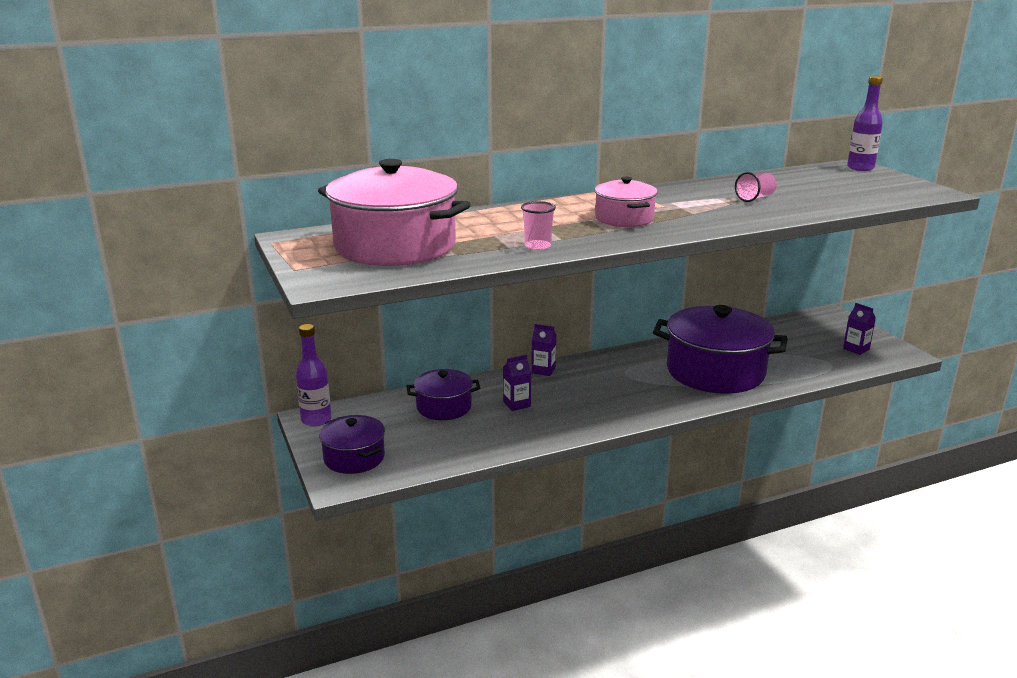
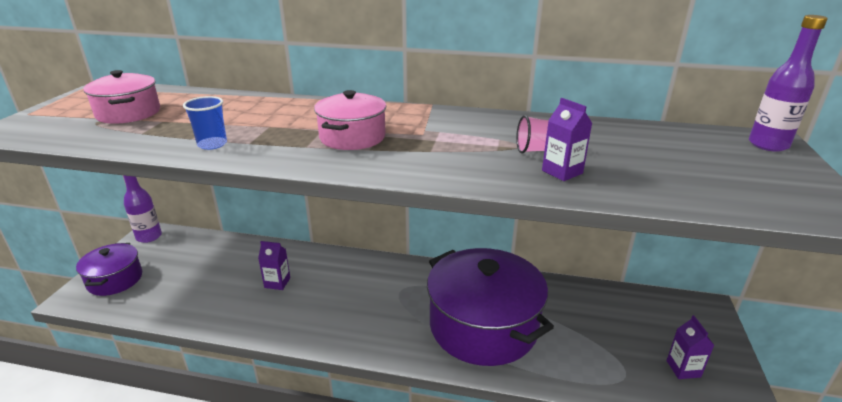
camera: 35 degrees right, 5 degrees up
(395, 246) = (128, 113): pink pot -> pink pot, size x0.53
(444, 407) = (229, 262): purple pot -> none
(537, 246) = (212, 144): pink cup -> blue cup
(543, 370) = (343, 258): purple carton -> purple carton (562, 172)

